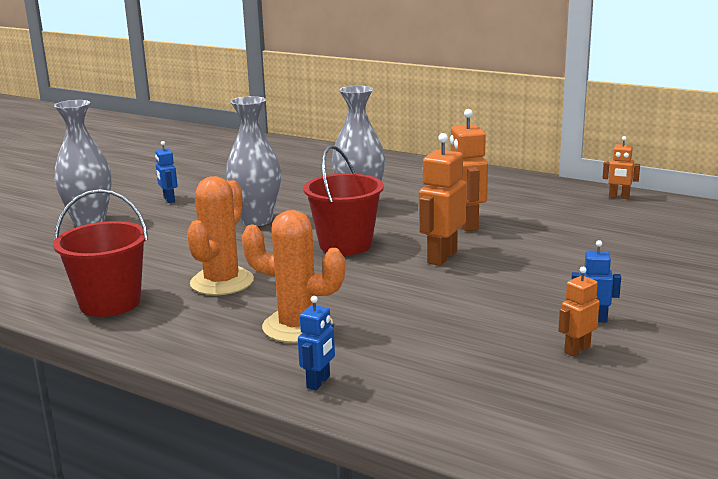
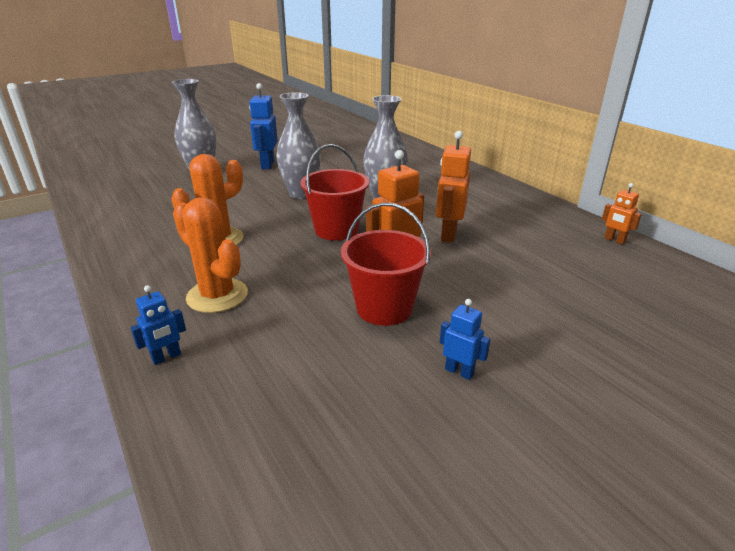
camera: 25 degrees right, 10 degrees up
(110, 303) = (133, 237): red bucket -> red bucket (384, 308)
(169, 200) = (267, 165): blue robot -> blue robot, size x1.75
(577, 350) = (408, 404): orange robot -> none

